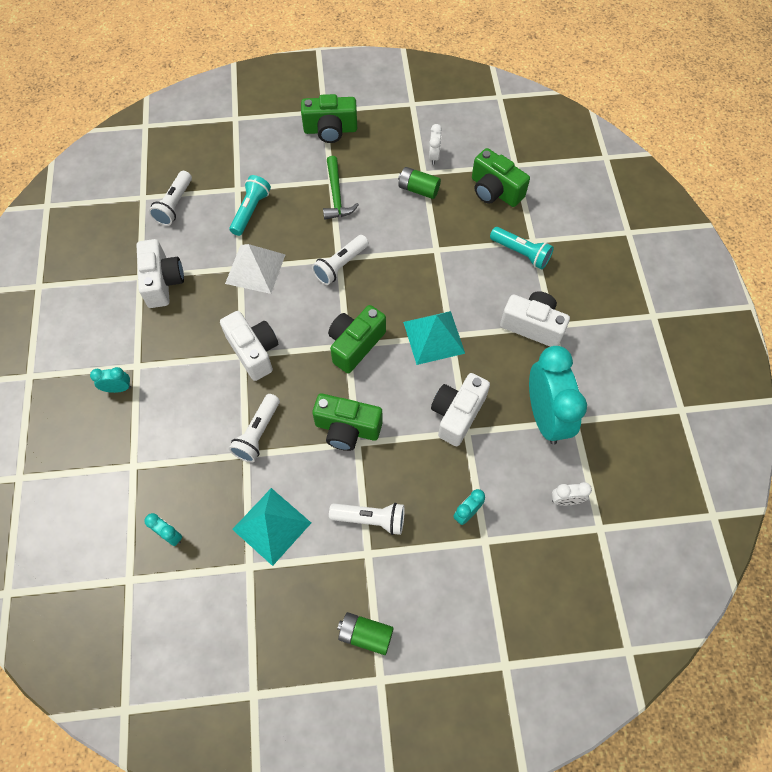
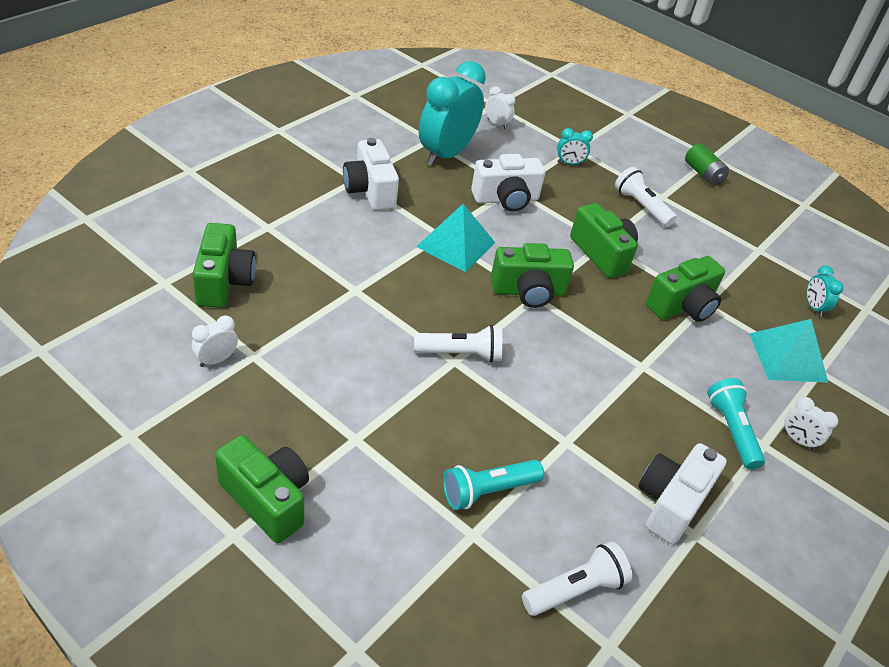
camera: 140 degrees left, 20 degrees down
(118, 388) = (797, 440): turquoise clock -> white clock
(254, 351) = (628, 360): white camera -> none
(255, 268) = (550, 426): white pyramid -> none
(258, 434) = (682, 306): white flashlight -> green camera
(272, 526) = (722, 254): turquoise pyramid -> turquoise pyramid (787, 357)
(336, 195) = (372, 418): green hammer -> none
(418, 189) = (286, 346): green battery -> none
(521, 253) = (293, 228): turquoise flashlight -> turquoise flashlight (731, 430)

